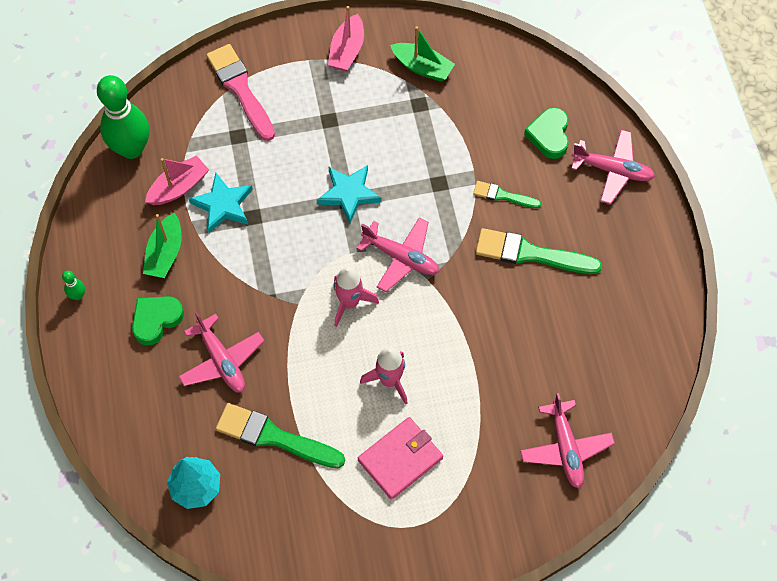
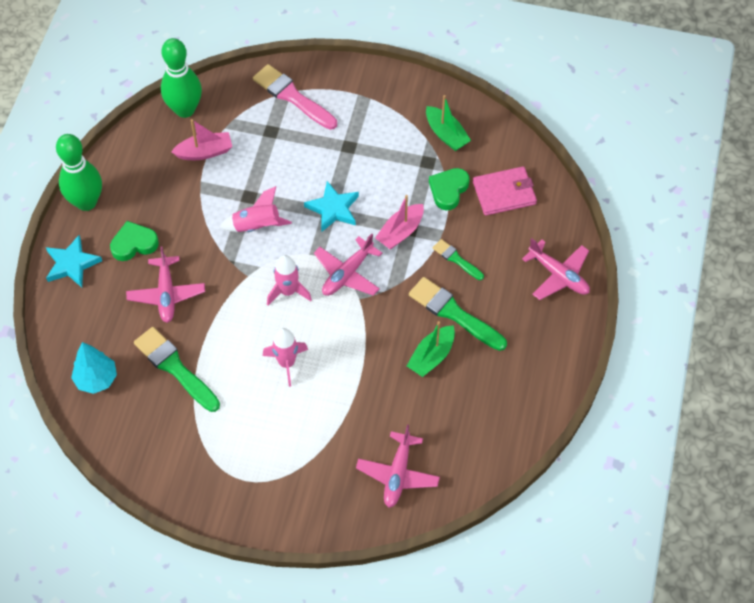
camera: 25 degrees right, 5 degrees down
(78, 295) = (86, 202): green bowling pin -> green bowling pin, size x2.47
(165, 253) = (167, 197): green boat -> green boat (431, 356)
(223, 205) = (231, 179): turquoise star -> turquoise star (72, 264)
(240, 89) = (292, 96): pink brush -> pink brush turned 45 degrees counterclockwise
(278, 245) = (257, 226): none -> pink rocket
(347, 50) = (392, 98): pink boat -> pink boat (400, 232)
(400, 459) = (262, 426): pink wallet -> pink wallet (504, 193)
(401, 257) = (347, 273): pink plane -> pink plane turned 75 degrees clockwise
(549, 135) = (521, 227): green heart -> green heart (448, 190)

